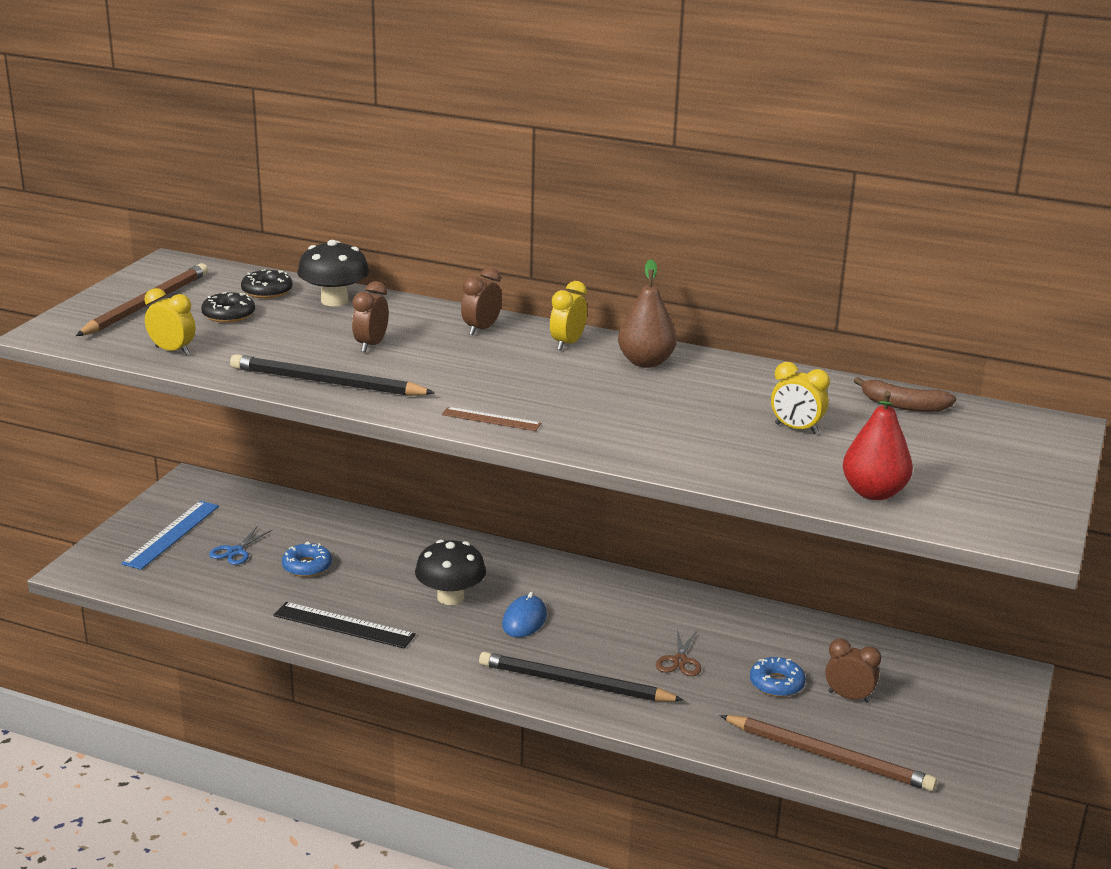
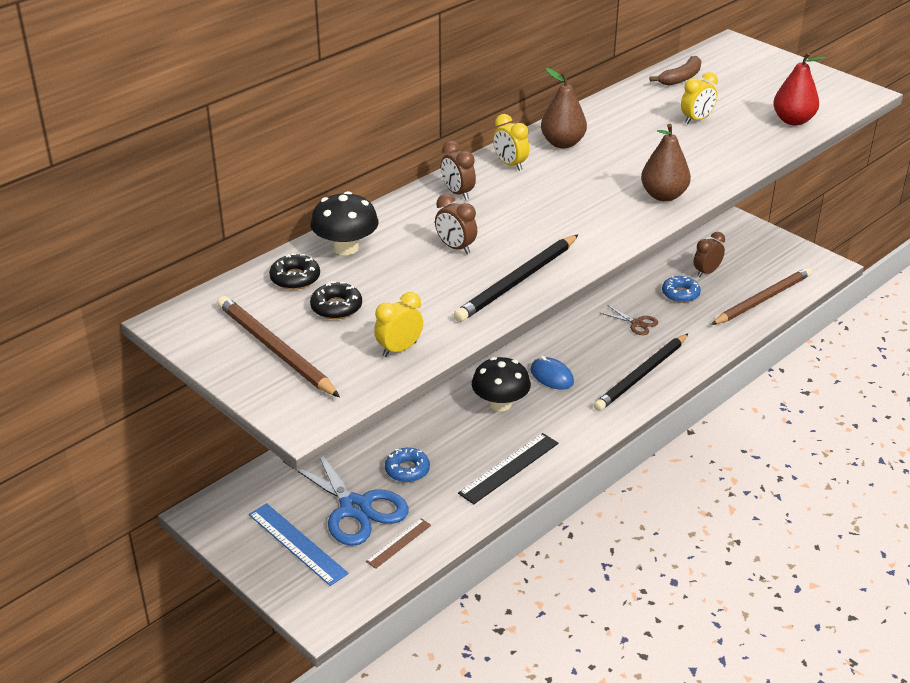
camera: 65 degrees left, 10 degrees up
(235, 551) = (355, 508): blue scissors -> blue scissors, size x2.17
(491, 419) = (624, 223): brown ruler -> brown ruler (398, 543)
(577, 432) = (663, 195): none -> brown pear

